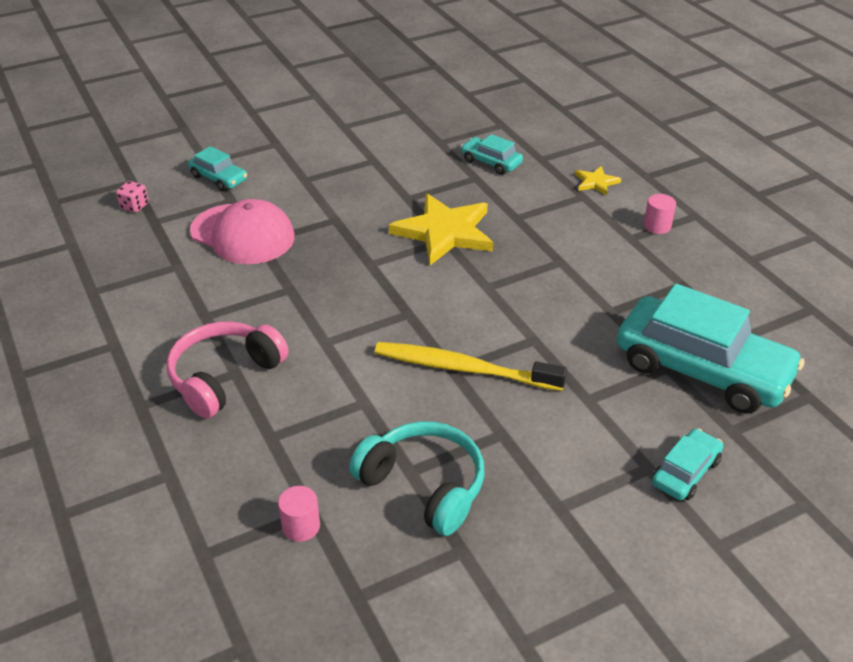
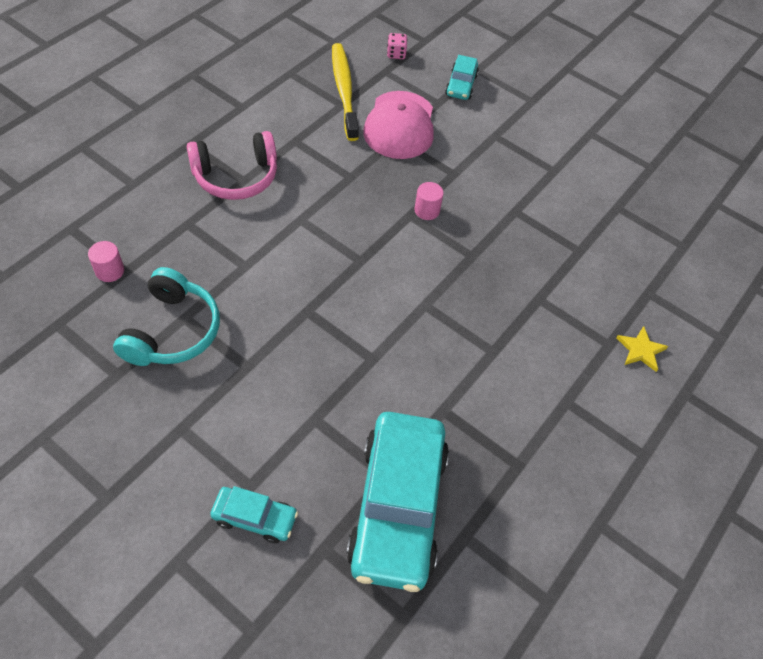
camera: 60 degrees right, 15 degrees up
(225, 377) = (236, 176): pink headphones -> pink headphones turned 150 degrees clockwise
(445, 232) = (482, 252): yellow star -> none
(463, 368) = (311, 318): yellow toothbrush -> yellow toothbrush (344, 90)
(491, 162) = (613, 255): turquoise car -> none
(657, 226) = (601, 422): pink cylinder -> pink cylinder (427, 210)

